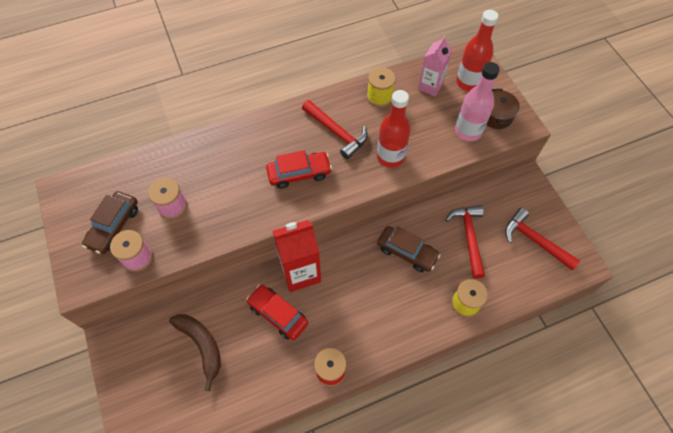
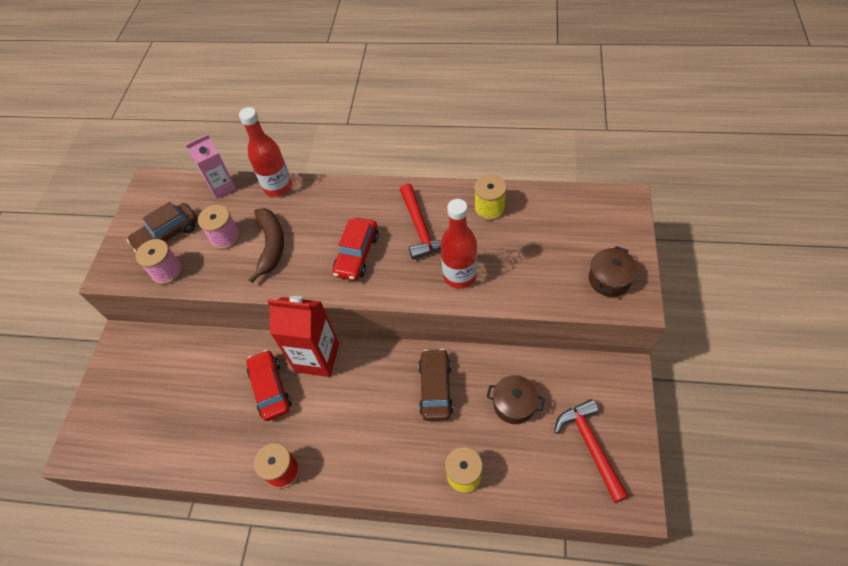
camera: 35 degrees right, 5 degrees down
(202, 345) = (187, 383): brown banana -> brown banana (271, 245)
(299, 173) = (357, 254): red car -> red car turned 90 degrees clockwise
(407, 252) = (435, 388): brown car -> brown car turned 150 degrees counterclockwise
(430, 86) = (553, 218): pink carton -> pink carton (222, 187)
(468, 82) = (600, 230): red bottle -> red bottle (278, 187)
(468, 131) = (564, 283): pink bottle -> none
(469, 237) = (514, 404): red hammer -> brown pot

